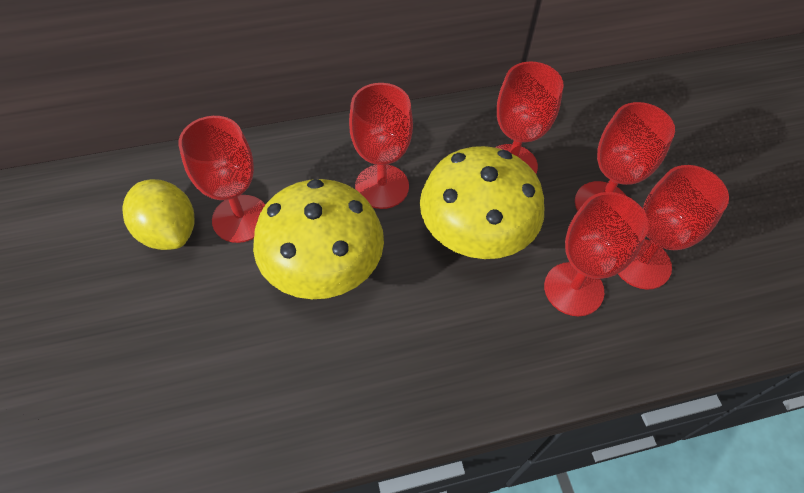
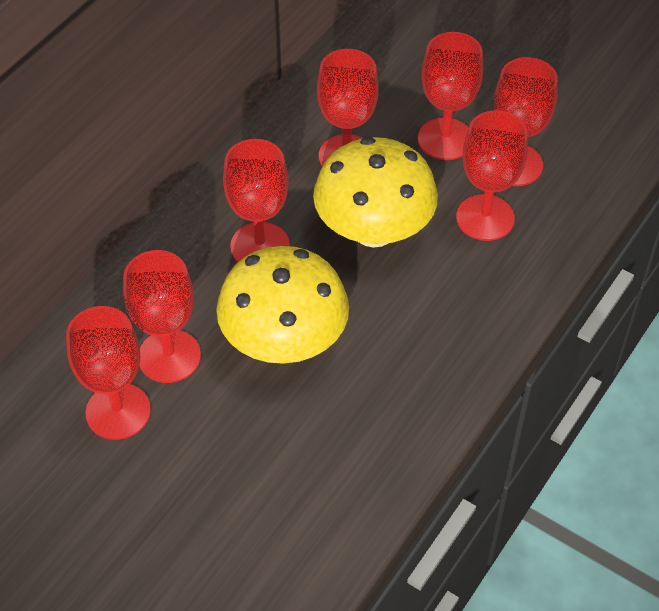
camera: 40 degrees left, 5 degrees down
(169, 231) = (118, 411): yellow lemon -> red goblet

